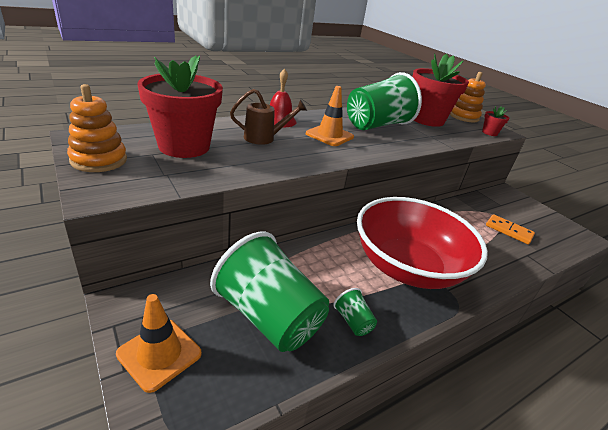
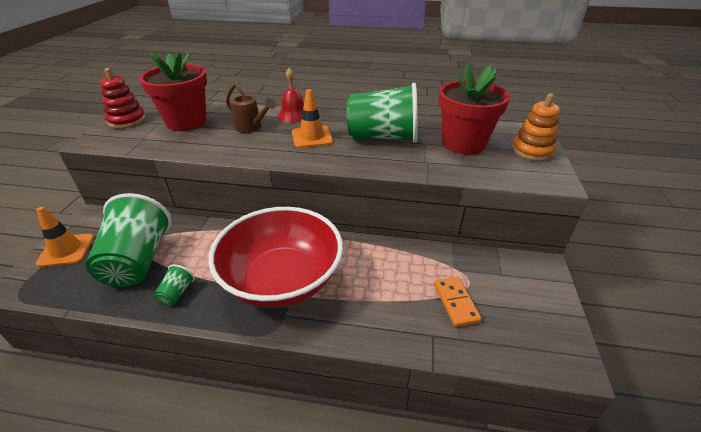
camera: 45 degrees right, 5 degrees up
(99, 160) = (127, 120): orange stacking toy -> red stacking toy
(489, 133) = (528, 178): red flower pot -> none

